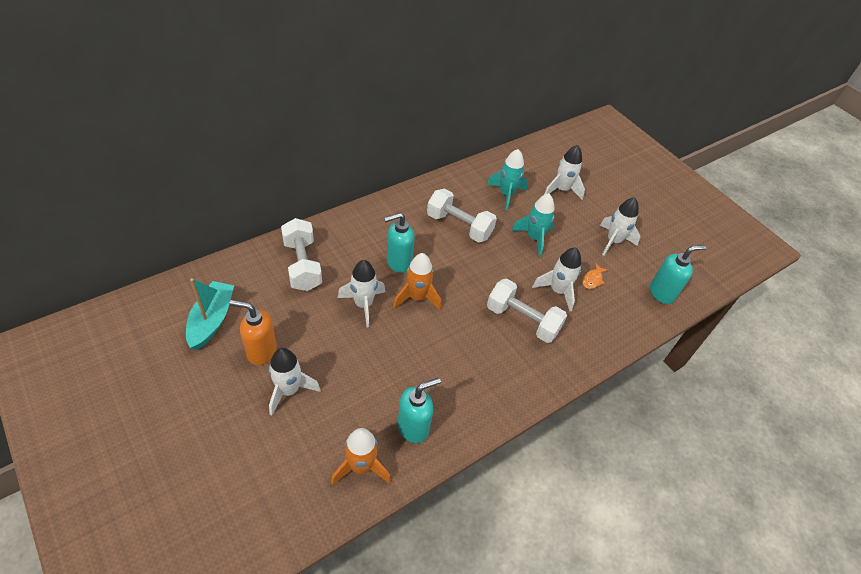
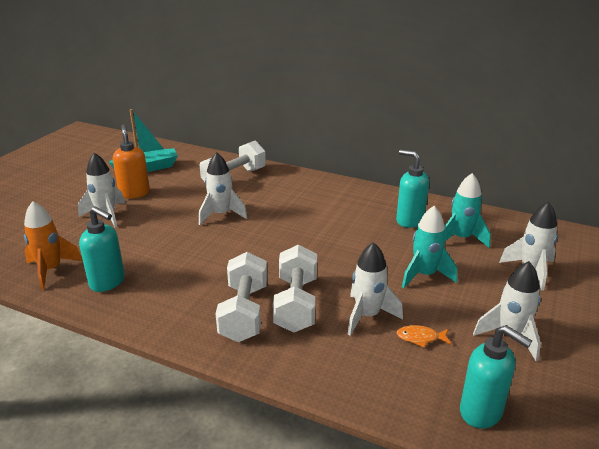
camera: 65 degrees right, 20 degrees down
(398, 262) = (287, 213): turquoise soap dispenser -> turquoise soap dispenser (409, 220)
(417, 297) = (257, 235): orange rocket -> none
(459, 226) = (375, 227): white dumbbell -> white dumbbell (244, 312)

